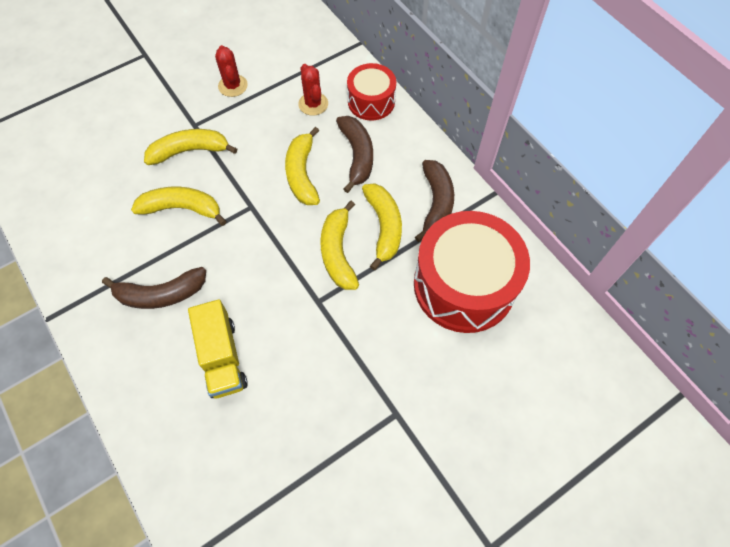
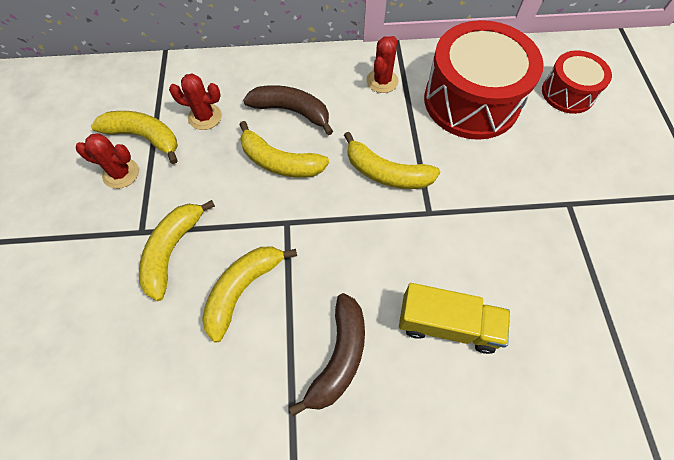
camera: 60 degrees left, 0 degrees up
(371, 101) = (240, 73): red drum -> red drum (568, 93)
(384, 227) = (381, 127): yellow banana -> yellow banana (144, 137)
(436, 204) = (382, 81): brown banana -> red cactus

